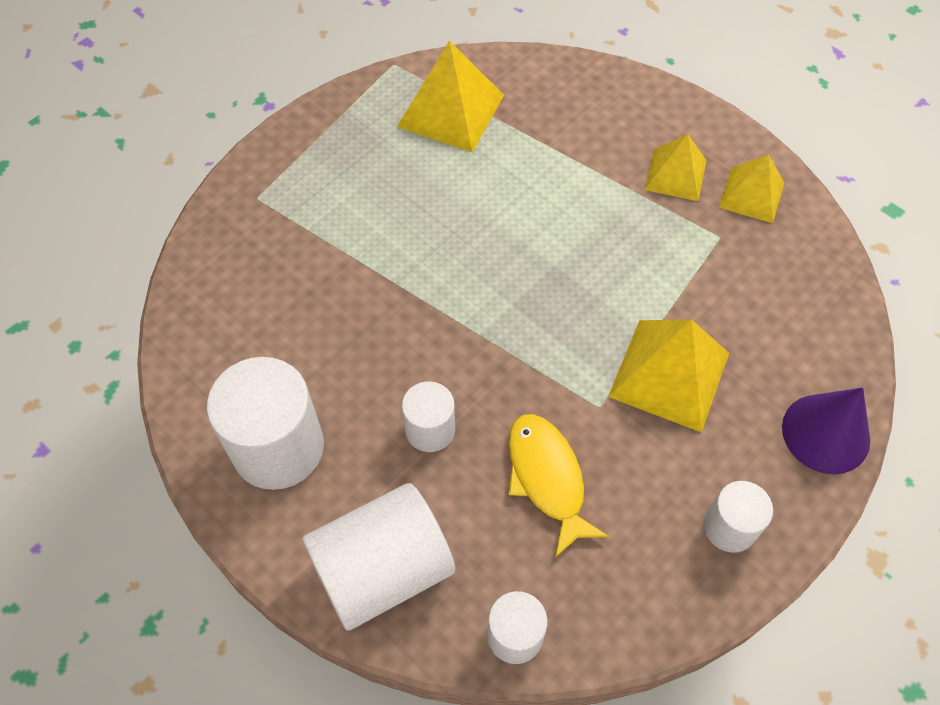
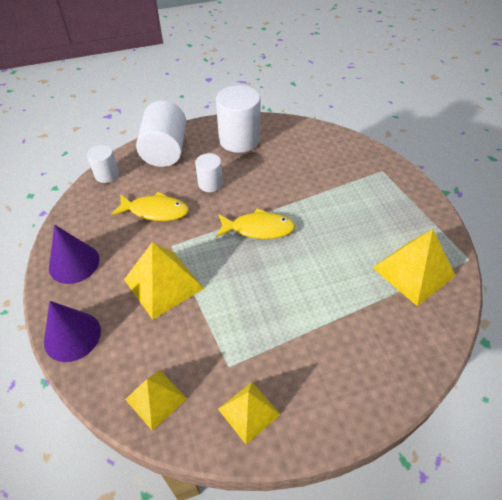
camera: 120 degrees right, 10 degrees down
(488, 307) = (258, 229): none -> yellow fish
(675, 174) = (294, 371): yellow pyramid -> yellow pyramid (156, 399)
(729, 527) = (74, 263): white cylinder -> purple cone

